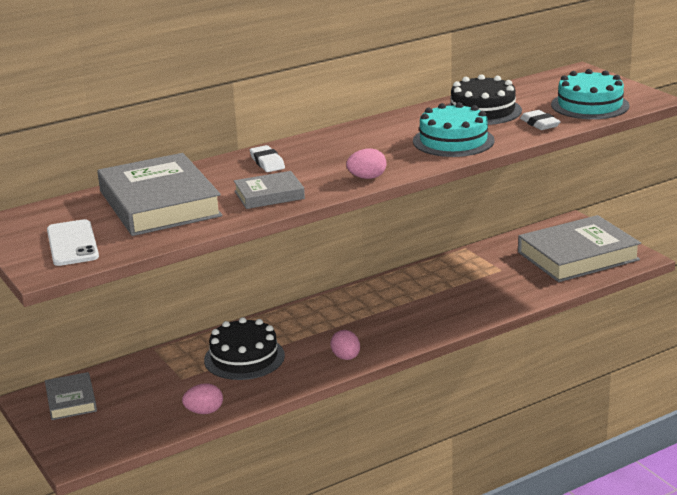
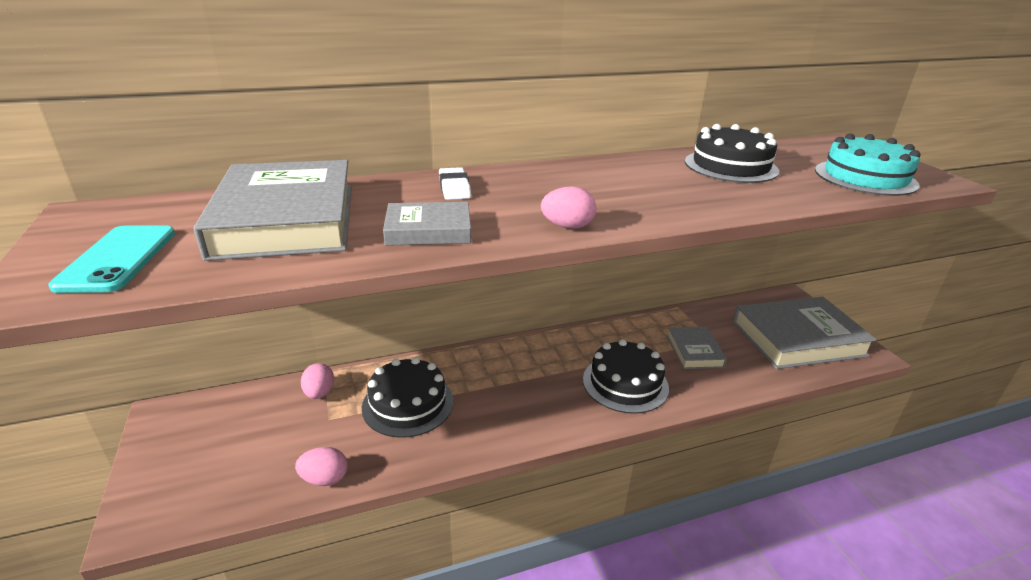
camera: 10 degrees right, 5 degrees up
(71, 400) = (198, 425): grey book -> grey book (694, 351)
(72, 243) = (118, 258): white phone -> turquoise phone
(346, 357) = (518, 428): pink egg -> pink egg (319, 393)
(428, 313) = (625, 383): none -> black cake
(453, 141) = (691, 195): turquoise cake -> none
(539, 124) = (804, 190): white eraser -> none

